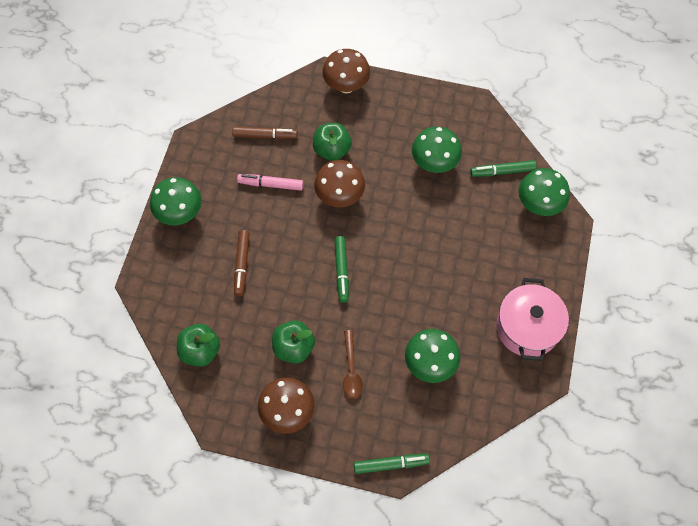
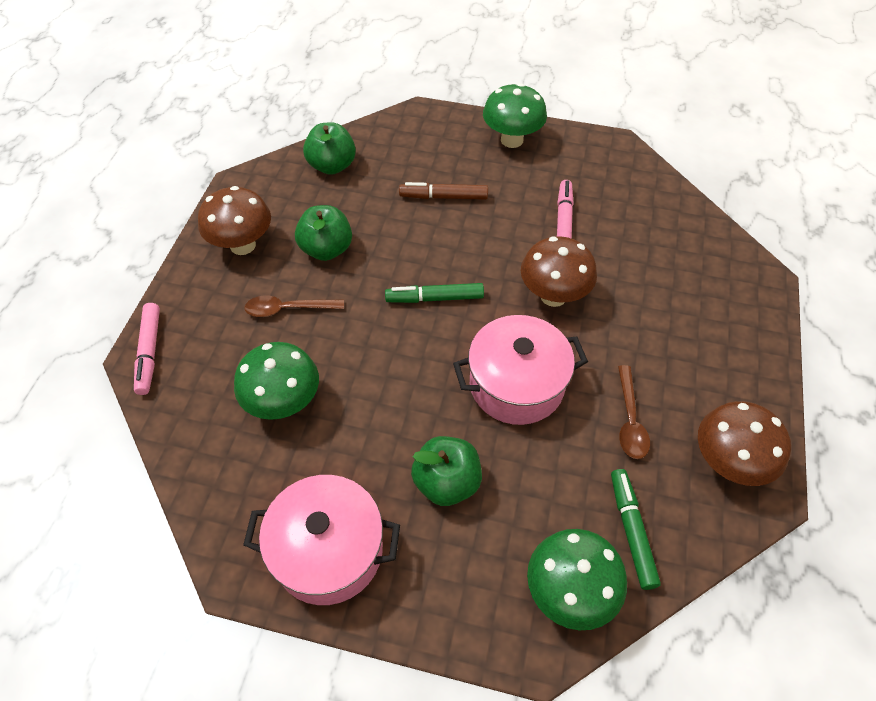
camera: 90 degrees right, 10 degrees down
(265, 136) = (640, 213): brown marker -> none
(332, 150) = (630, 286): green apple -> green apple (447, 482)
(346, 86) = (750, 303): brown mushroom -> brown mushroom (727, 463)
(391, 464) = (149, 352): green marker -> pink marker
(411, 223) = (516, 384): none -> pink pot
(434, 163) = (630, 421): green mushroom -> brown spoon

